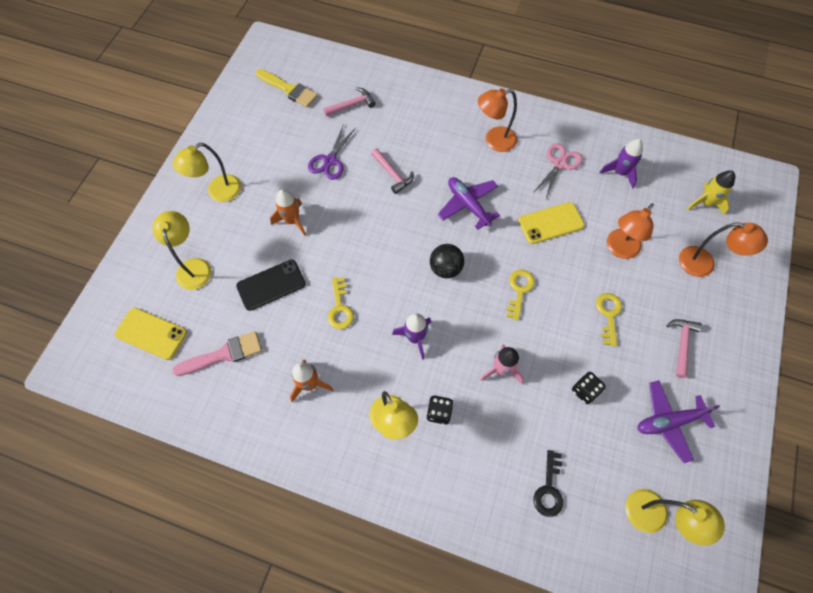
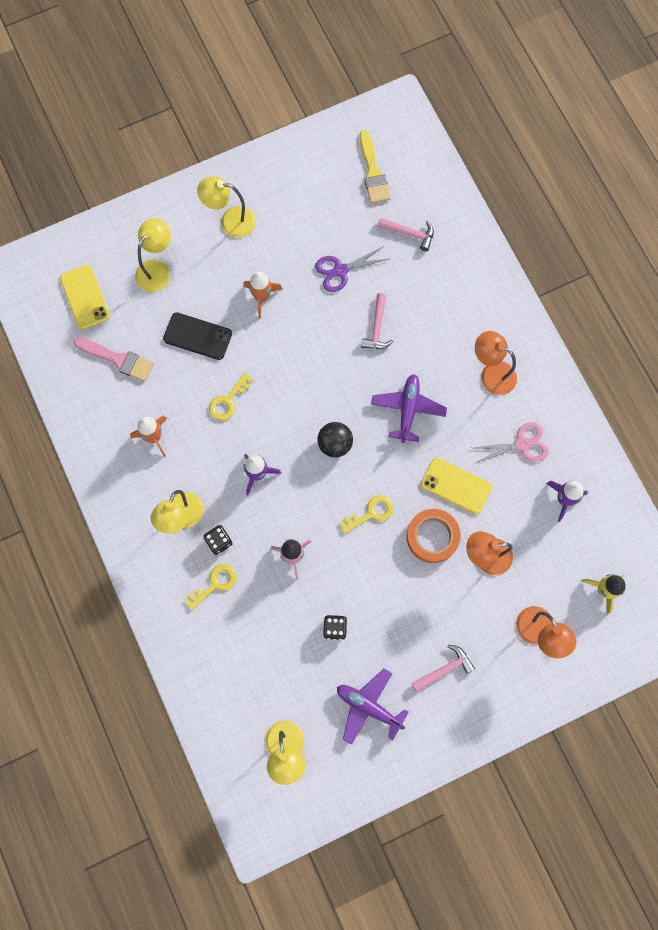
camera: 45 degrees right, 10 degrees up
(549, 489) = (237, 662): black key -> none
(574, 267) = (432, 537): none -> orange tape
(608, 315) = (416, 595): yellow key -> yellow key (215, 584)

